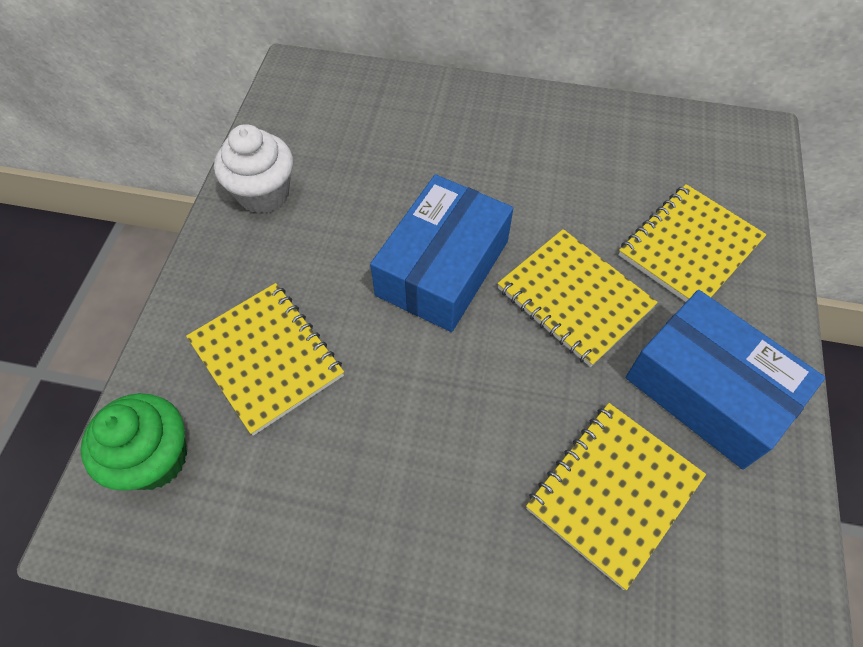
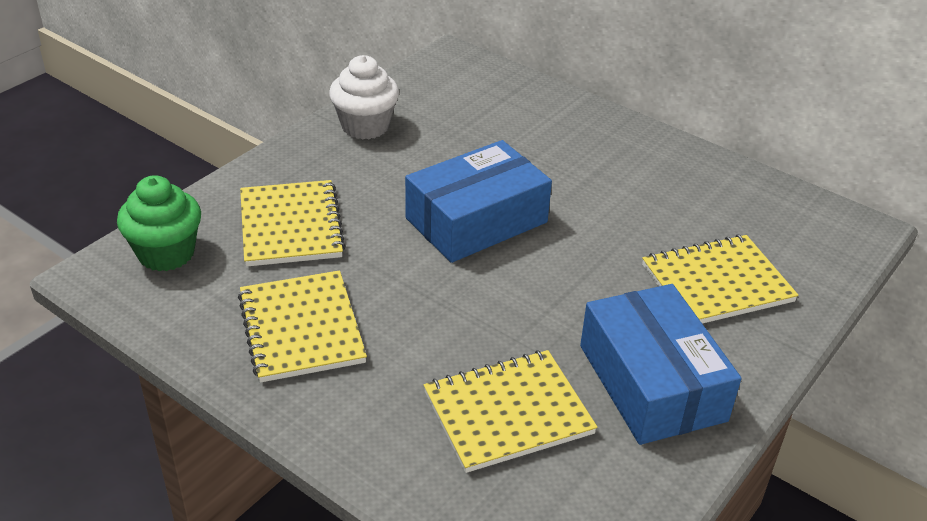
camera: 25 degrees right, 20 degrees down
(574, 298) = (577, 279): yellow notebook -> yellow notebook (301, 328)

